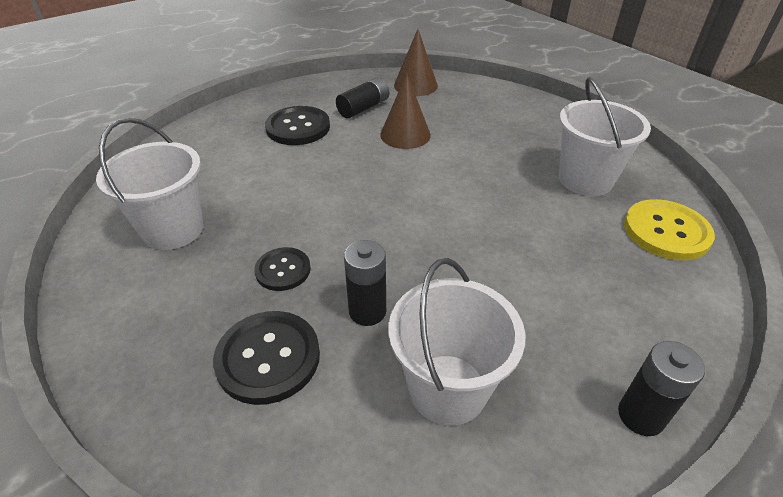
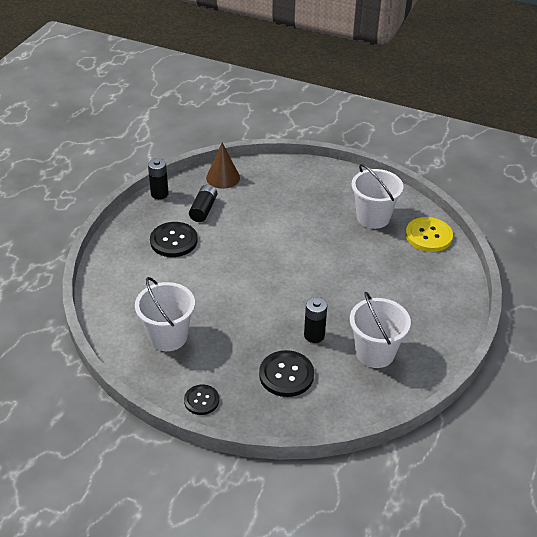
camera: 30 degrees left, 0 degrees up
(283, 270) = (253, 333): black button -> black button (201, 400)
(405, 135) = (248, 222): brown cone -> none
(640, 416) = (456, 330): black battery -> black battery (159, 194)

